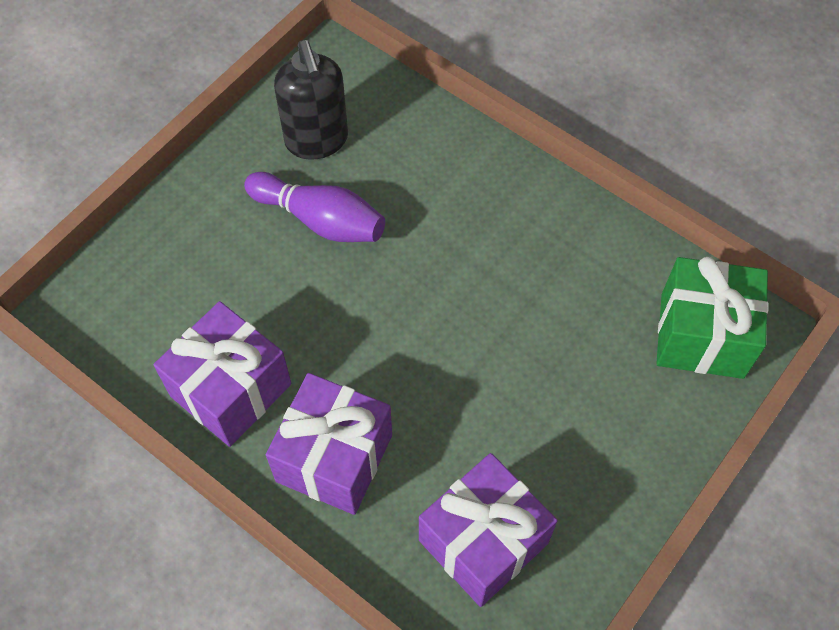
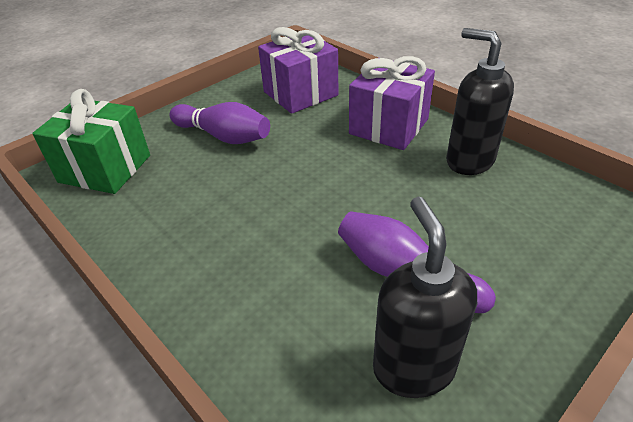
camera: 170 degrees left, 20 degrees down
(231, 390) = (469, 160): purple gift -> black soap dispenser
(571, 415) = (223, 136): none -> purple bowling pin

